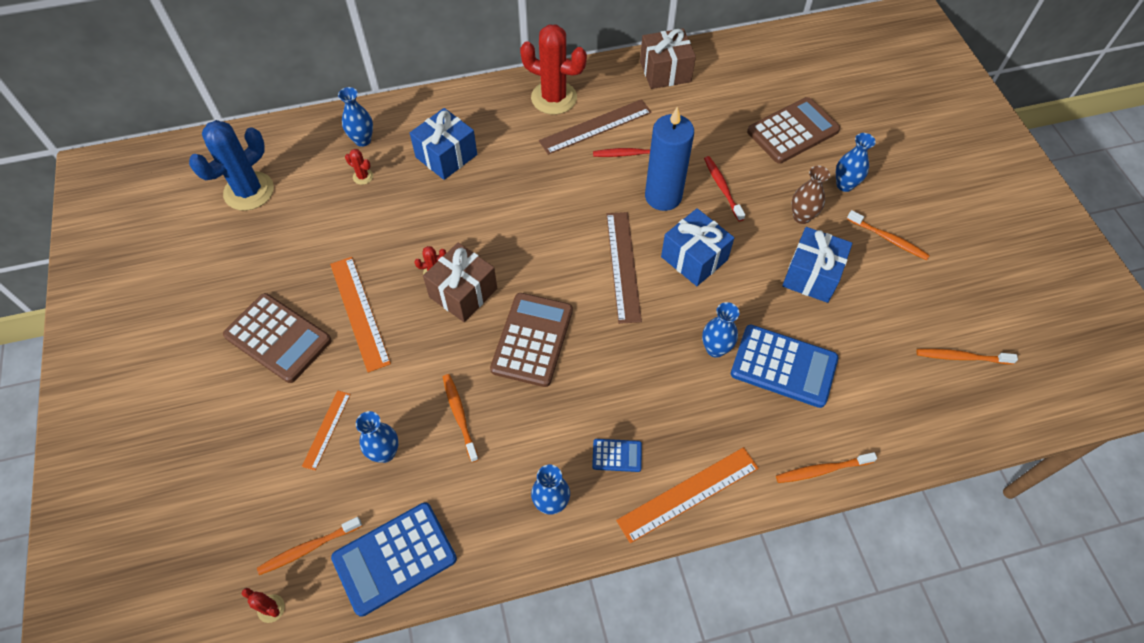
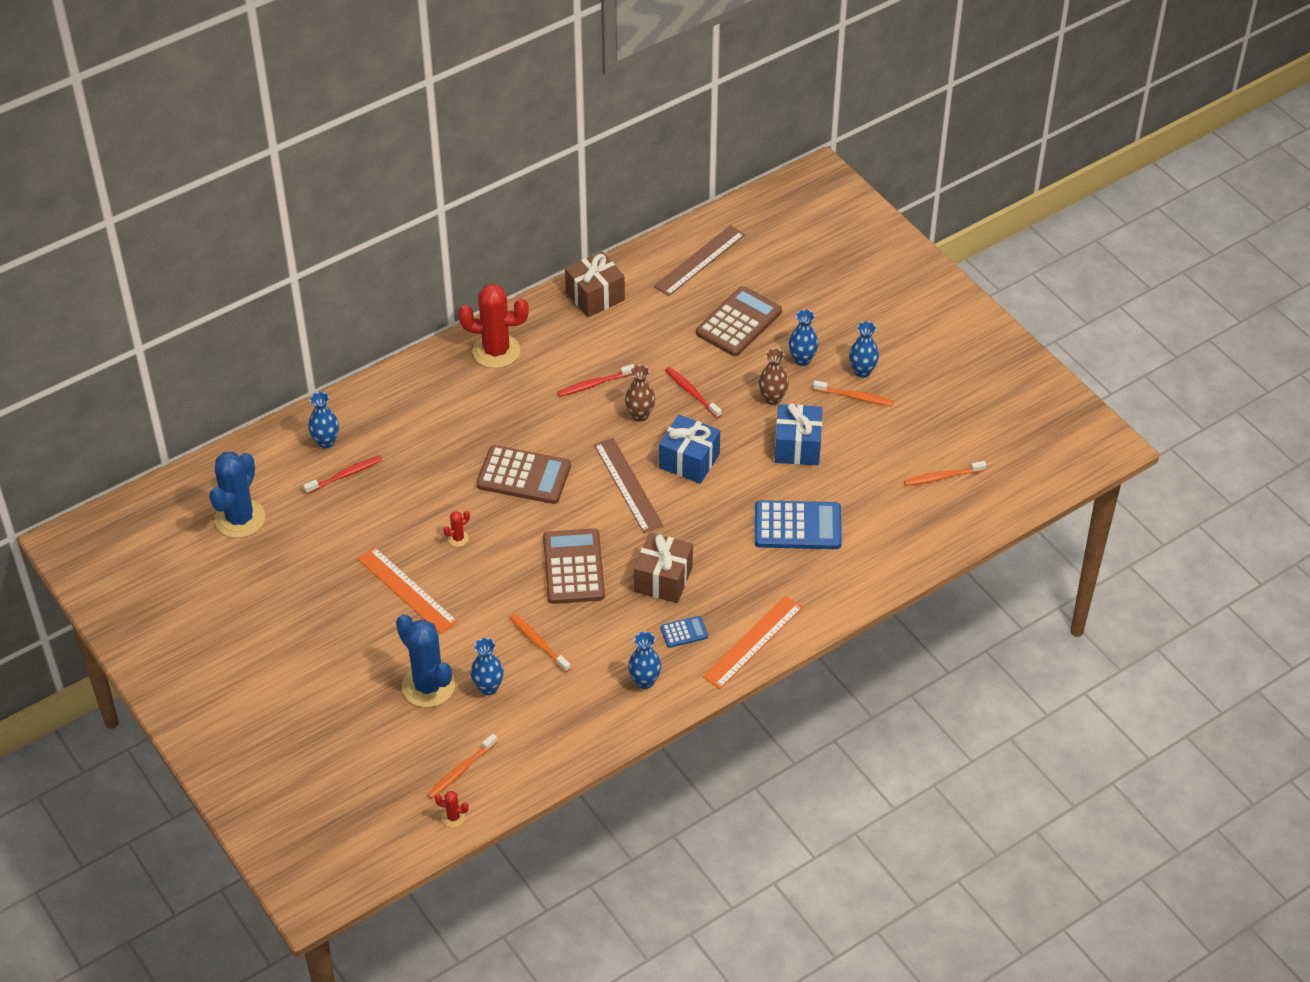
camera: 20 degrees left, 10 degrees down
(278, 338) = (344, 631): brown calculator -> brown calculator (523, 476)
(326, 429) = (428, 686): orange ruler -> blue cactus
(363, 177) = (345, 475): red cactus -> red toothbrush
(394, 558) = (535, 756): blue calculator -> none
(446, 156) = (417, 434): blue gift -> none
(463, 293) = (493, 547): brown gift -> brown gift (663, 579)
(595, 126) = (549, 368): brown ruler -> brown ruler (699, 260)
(663, 196) = (640, 415): blue candle -> brown vase
(715, 349) = (735, 529): blue vase -> blue vase (862, 371)
(822, 470) = (853, 594): orange toothbrush -> none

